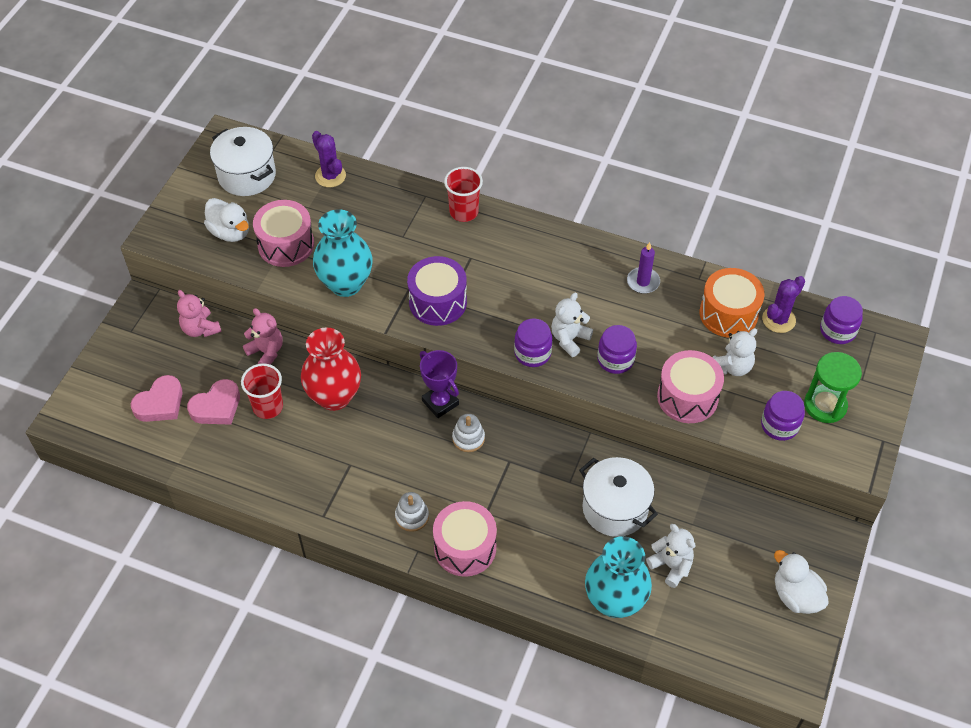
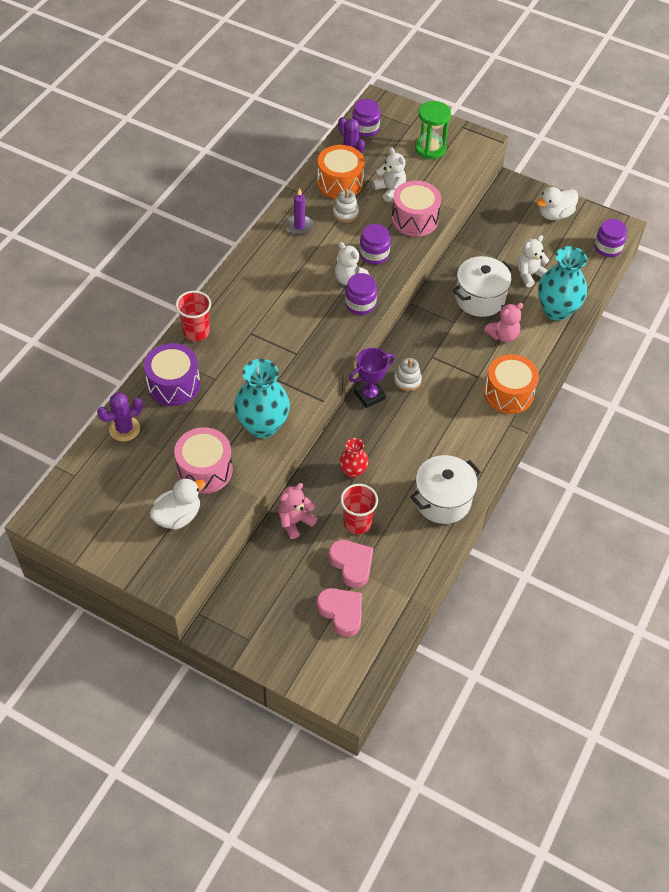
camera: 85 degrees left, 0 degrees up
(200, 329) = (257, 576): pink teddy bear -> pink teddy bear (503, 335)
(247, 175) = (104, 499): white pot -> white pot (442, 500)
(334, 396) = (353, 471): red vase -> red vase, size x0.54
(412, 516) = (478, 425): white stacking toy -> white stacking toy (345, 213)
(438, 302) = (296, 360): purple drum -> purple drum (173, 384)
(465, 548) = (508, 393): pink drum -> orange drum
(779, 425) = (445, 175): purple jar -> purple jar (607, 248)

